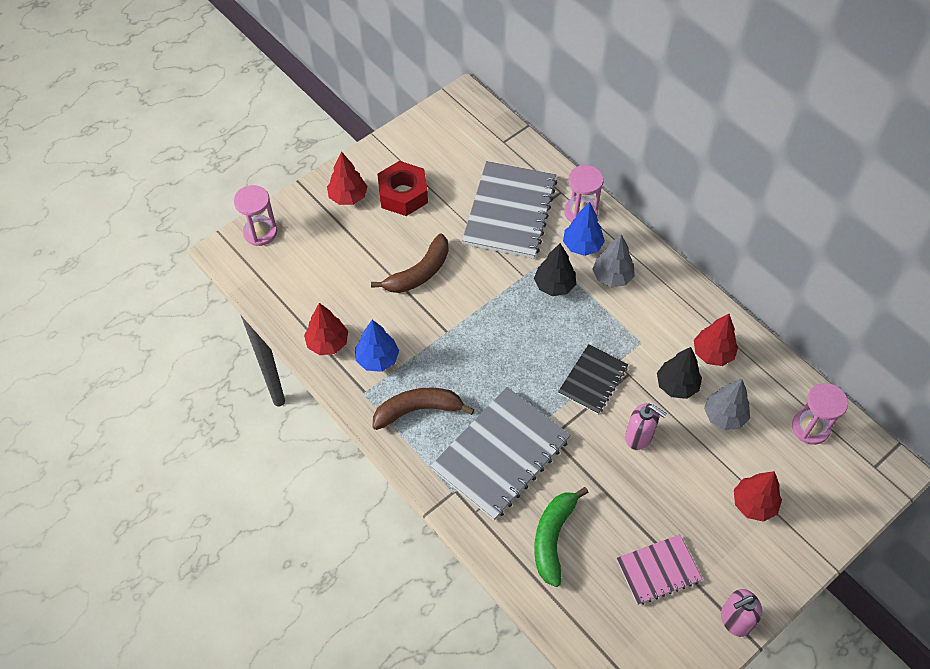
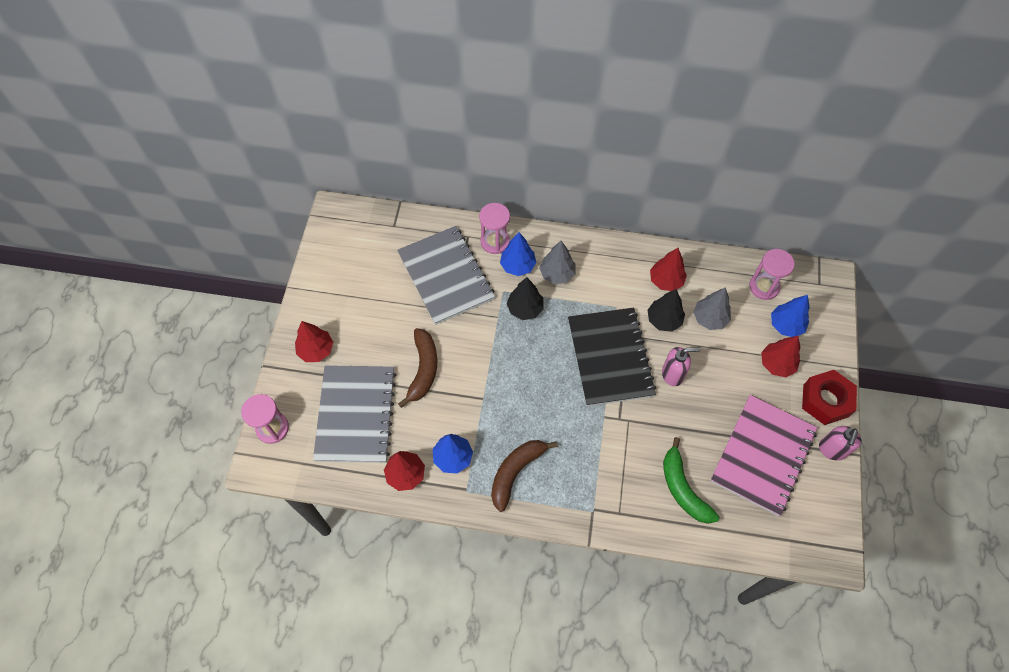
camera: 40 degrees left, 5 degrees up
(403, 194) = (356, 318): red nut -> red nut (825, 400)
(500, 454) = (599, 458): grey notebook -> grey notebook (356, 415)
(593, 380) = (610, 357): black notebook -> black notebook, size x1.76
(658, 570) = (762, 455): pink notebook -> pink notebook, size x1.76
(799, 478) = (786, 325): none -> blue tree

